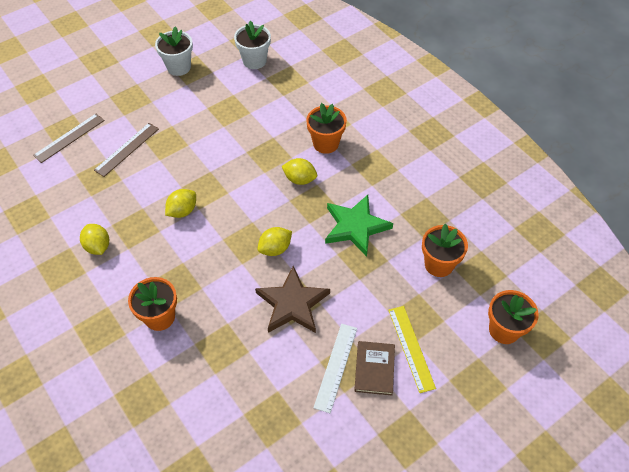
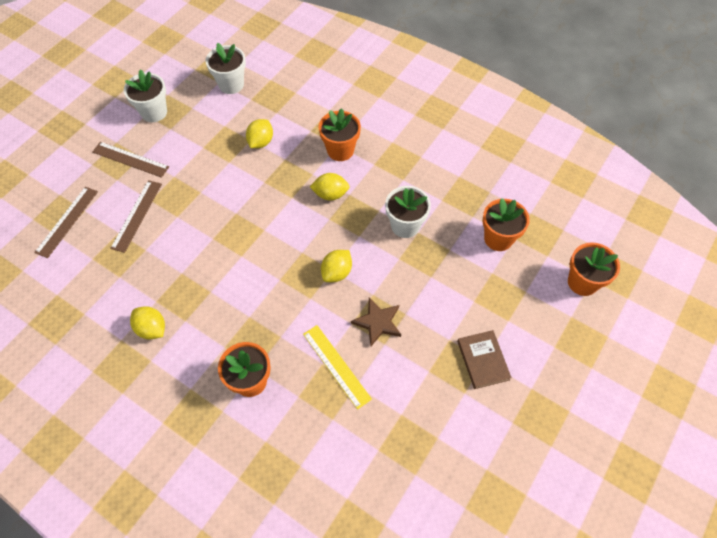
camera: 20 degrees left, 5 degrees up
(142, 101) = (130, 159): none -> brown ruler
(182, 211) = (225, 263): yellow lemon -> yellow lemon (261, 142)
(292, 303) = (378, 322): brown star -> brown star, size x0.66
(335, 367) = (446, 371): white ruler -> none
(355, 226) = (405, 225): green star -> white flower pot
(411, 348) = (508, 328): yellow ruler -> yellow ruler (336, 366)

